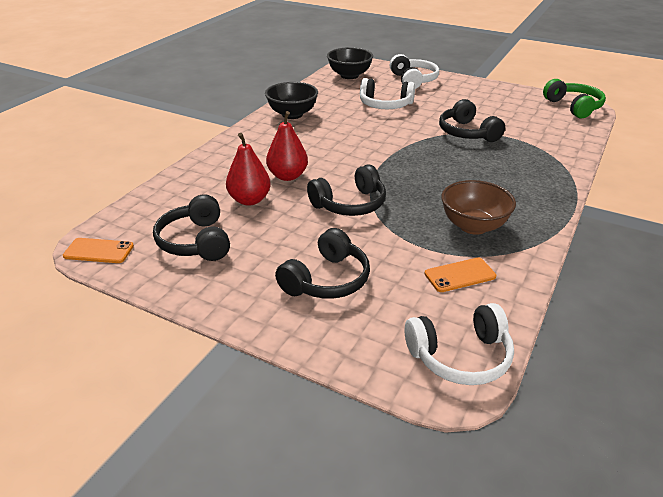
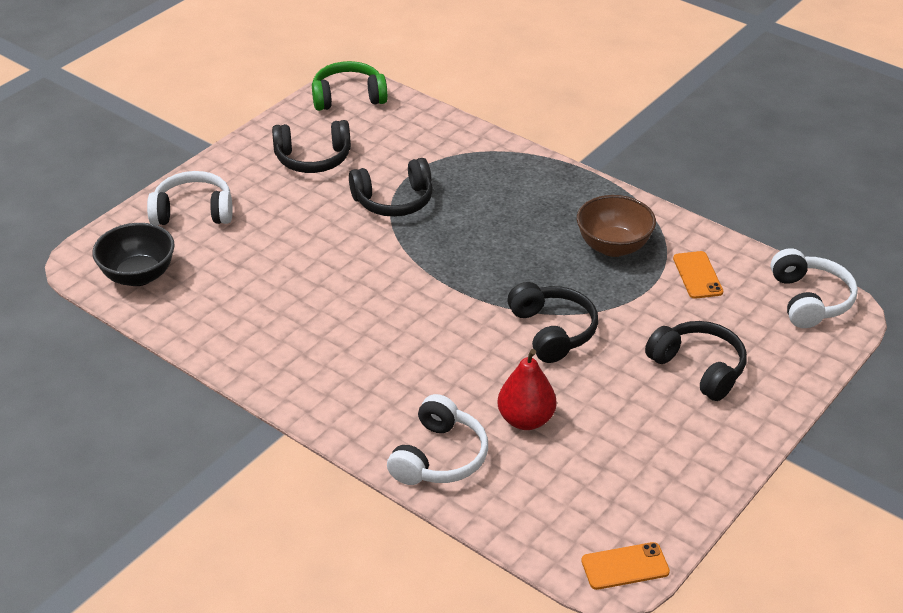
camera: 80 degrees left, 5 degrees up
(99, 251) = (625, 566): orange phone -> orange phone turned 60 degrees clockwise
(196, 241) = (615, 472): black headphones -> black headphones (313, 159)
(287, 176) = (470, 379): red pear -> none
(292, 114) = (272, 357): black bowl -> none
(385, 105) = (275, 256): white headphones -> white headphones (439, 457)

